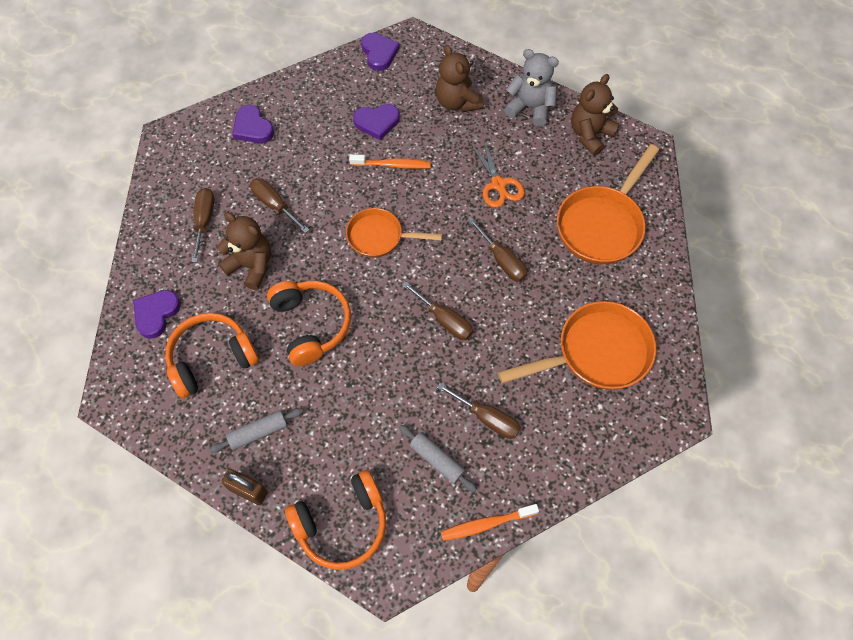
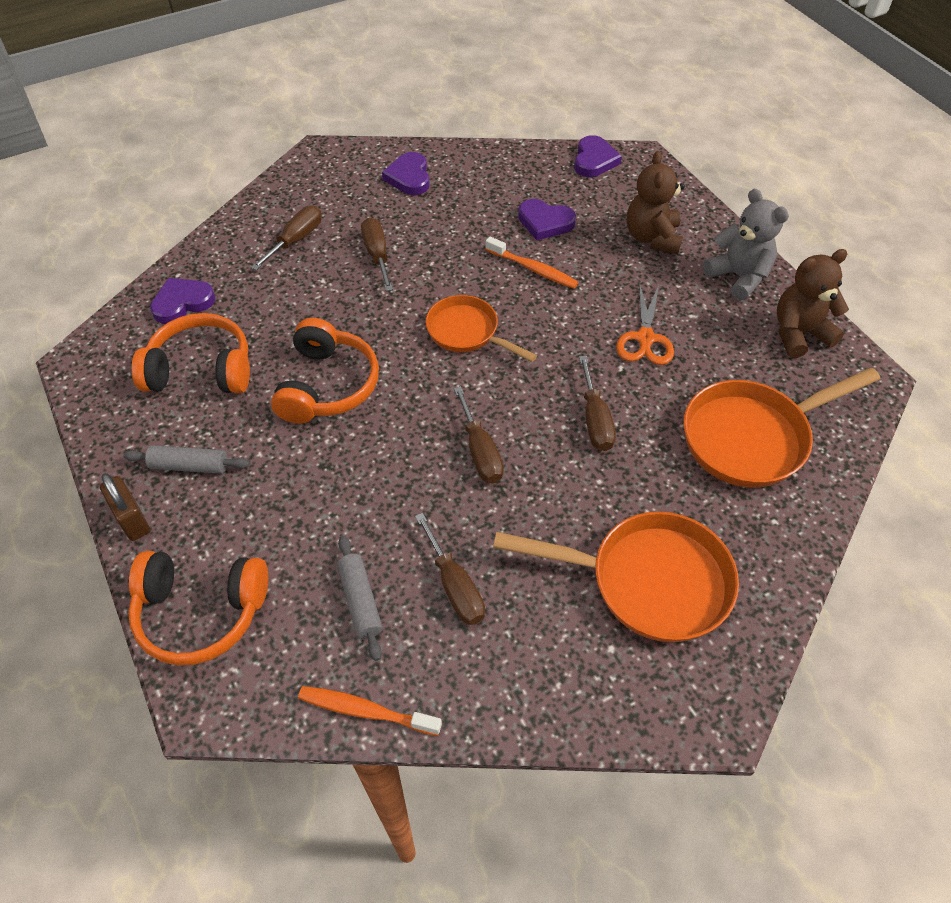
camera: 30 degrees right, 10 degrees down
(251, 266) = (310, 301): brown teddy bear -> none

